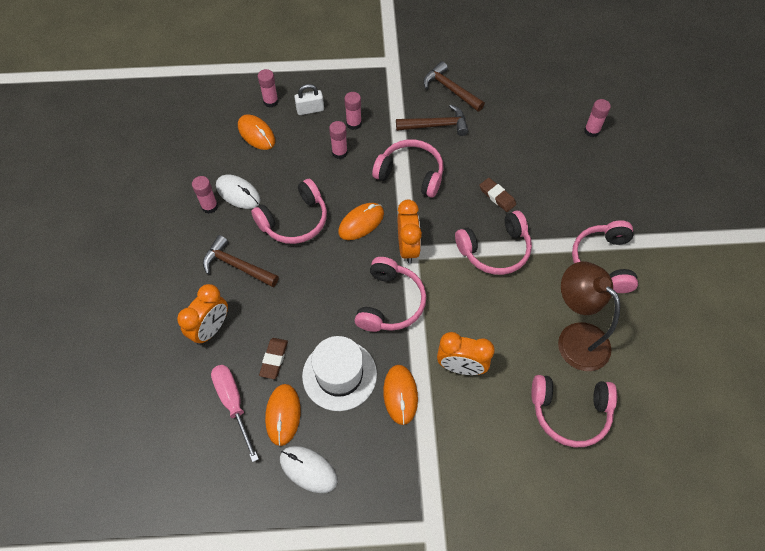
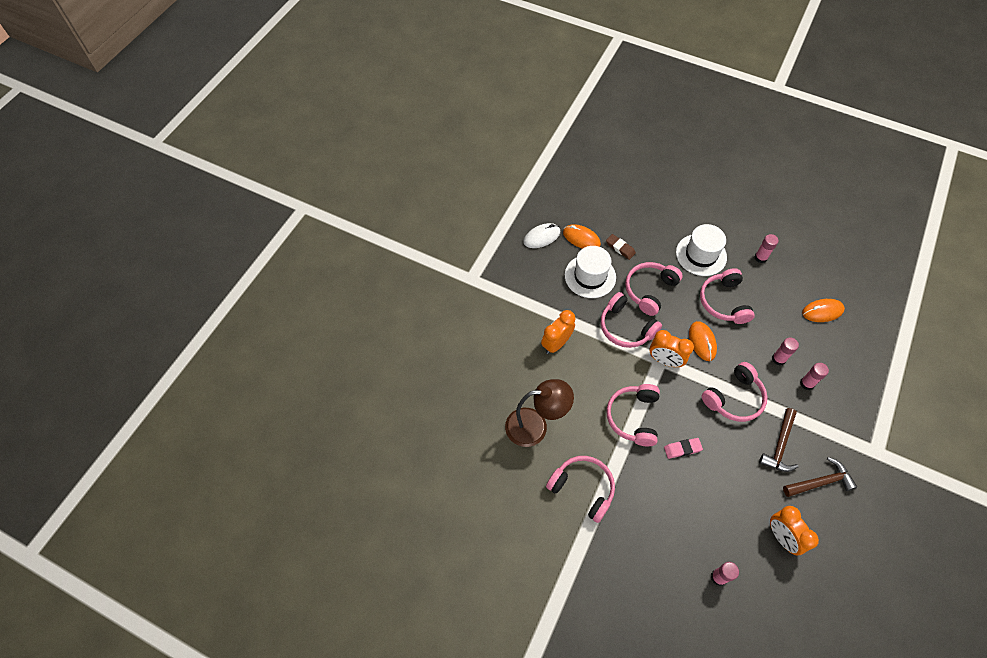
camera: 120 degrees right, 0 degrees up
(211, 329) = (659, 225): orange clock -> orange clock (782, 537)
(233, 404) = (602, 218): pink screwdriver -> none
(237, 266) = (701, 255): brown hammer -> white hat
(238, 193) = (765, 278): white mouse -> none
(271, 101) = (856, 335): pink glue stick -> none
(310, 110) = (836, 359): white padlock -> none
(400, 395) = (558, 301): orange mouse -> none
(497, 196) = (682, 449): brown eraser -> pink eraser
(570, 412) = (489, 388): pink headphones -> pink headphones (649, 290)

